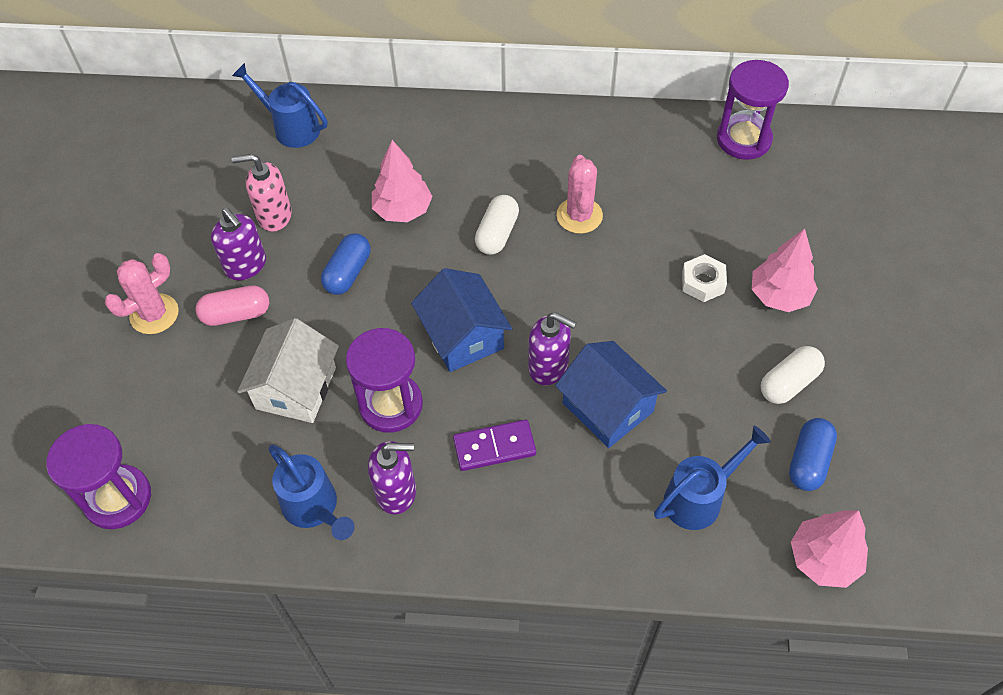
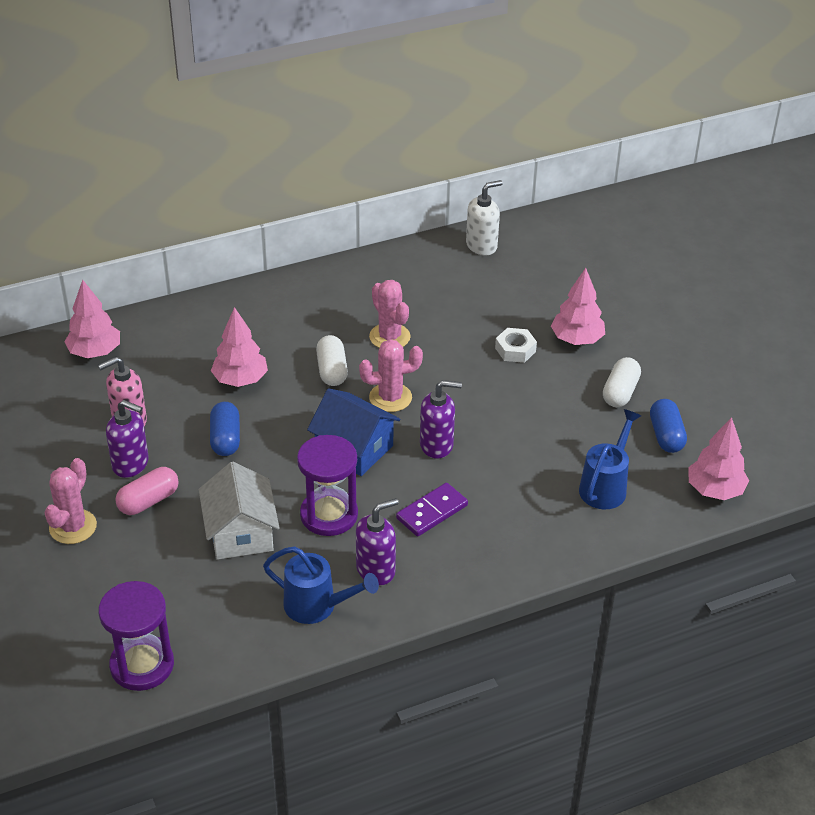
camera: 30 degrees left, 15 degrees down
(291, 127) = (95, 352): blue watering can -> pink tree
(536, 289) = (390, 397): none -> pink cactus
(608, 407) = (500, 455): blue house -> none
(743, 139) = (482, 246): purple hourglass -> white soap dispenser

